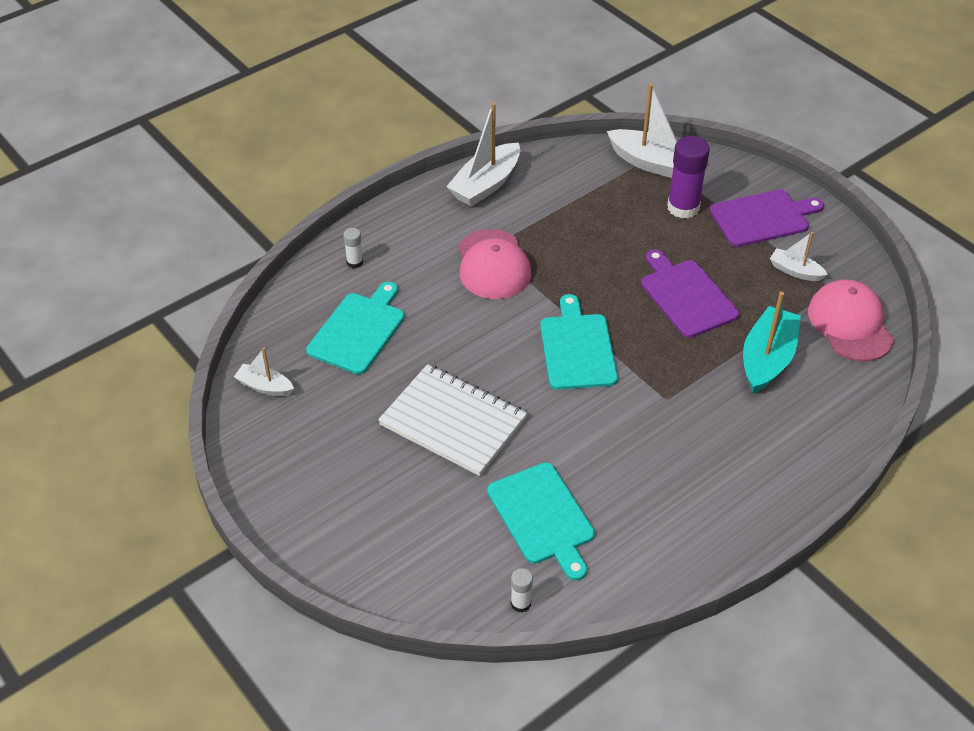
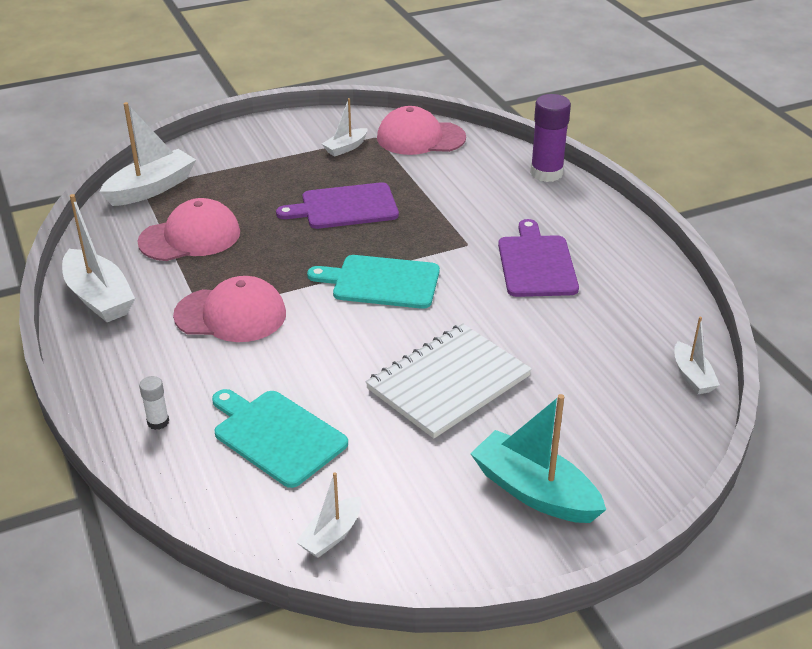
camera: 75 degrees left, 10 degrees down
(521, 603) = (692, 376): white glue stick -> white boat
(542, 517) = (590, 344): turquoise cutting board -> none
(589, 209) = (190, 237): none -> pink cap
(683, 207) = (227, 184): purple glue stick -> purple glue stick (546, 173)
(762, 218) = (269, 148): purple cutting board -> purple cutting board (536, 263)
(767, 359) = (442, 184): turquoise boat -> turquoise boat (534, 491)

